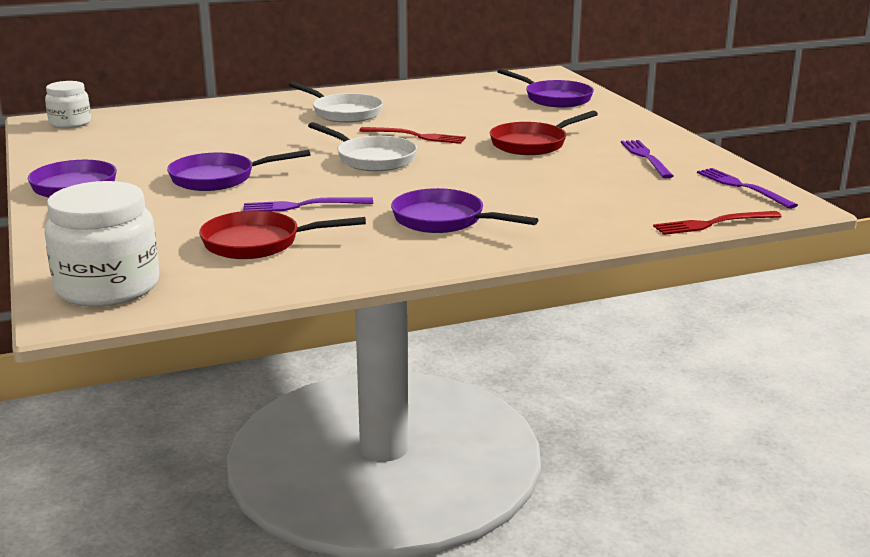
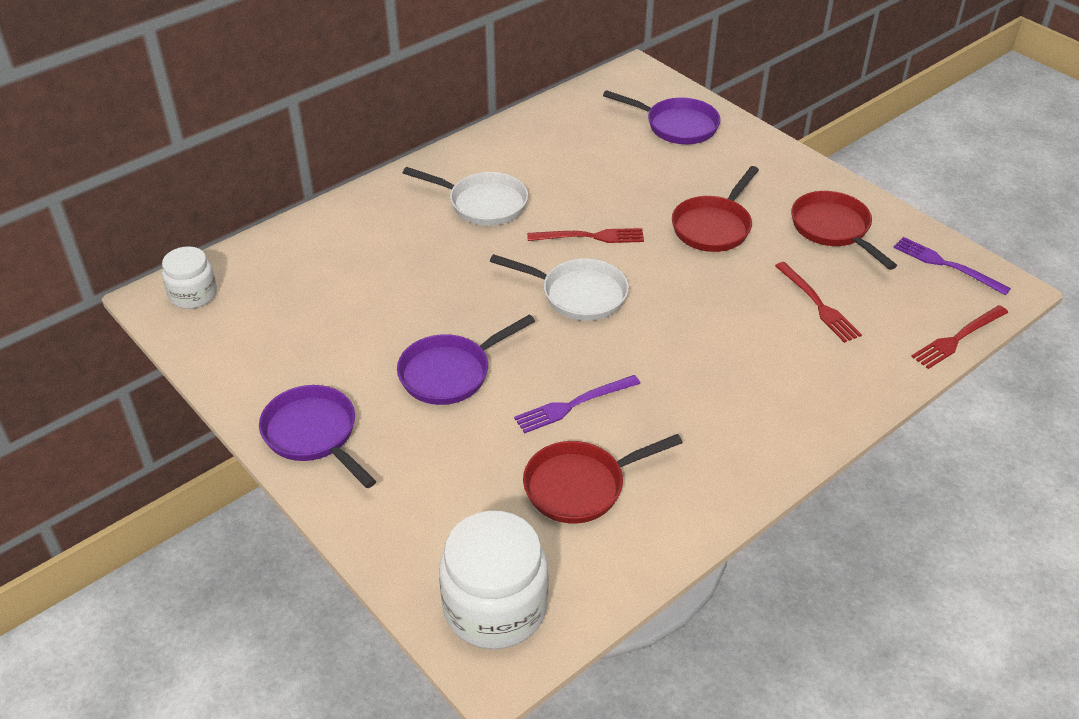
camera: 20 degrees left, 20 degrees up
(444, 220) = (724, 396): purple pan -> none
(588, 190) = (817, 304): none -> red fork
(646, 158) = (833, 229): purple fork -> red pan

